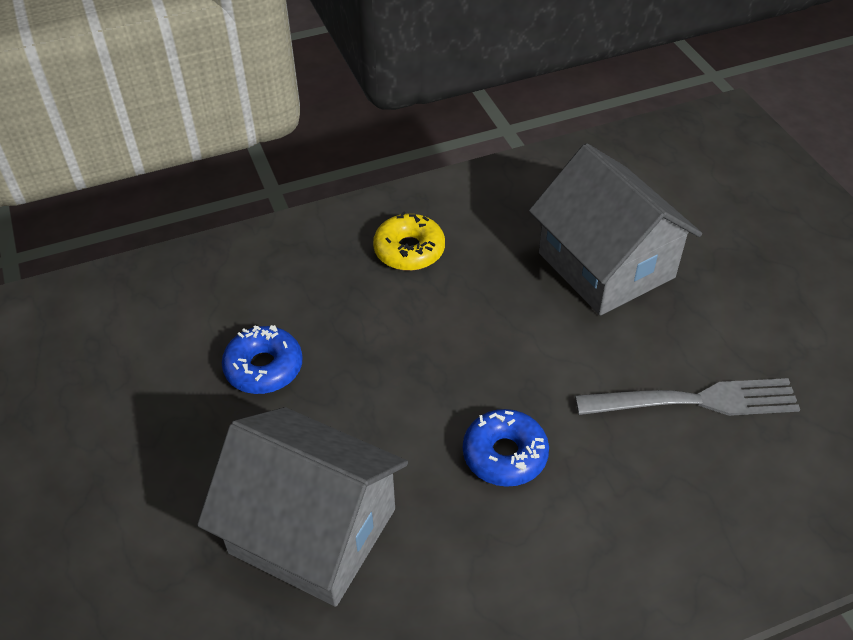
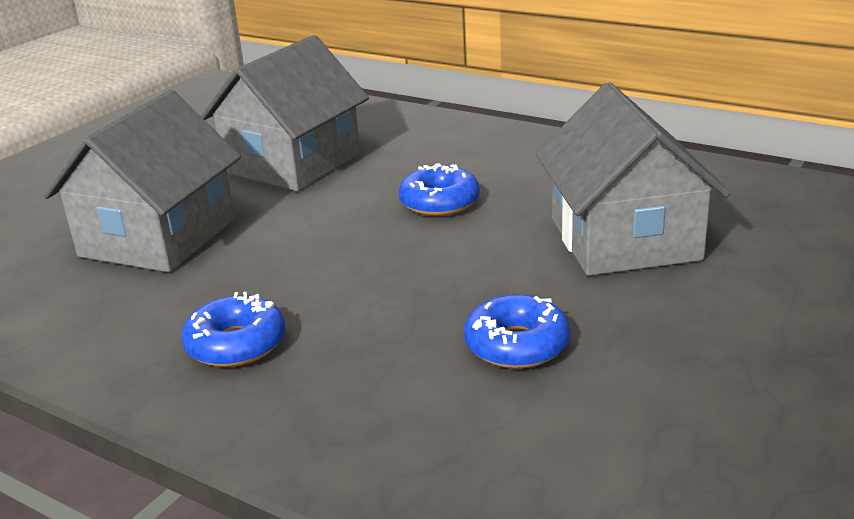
camera: 125 degrees left, 20 degrees down
(409, 250) = (236, 344): yellow donut -> blue donut
(695, 401) = (292, 164): grey fork -> grey house

